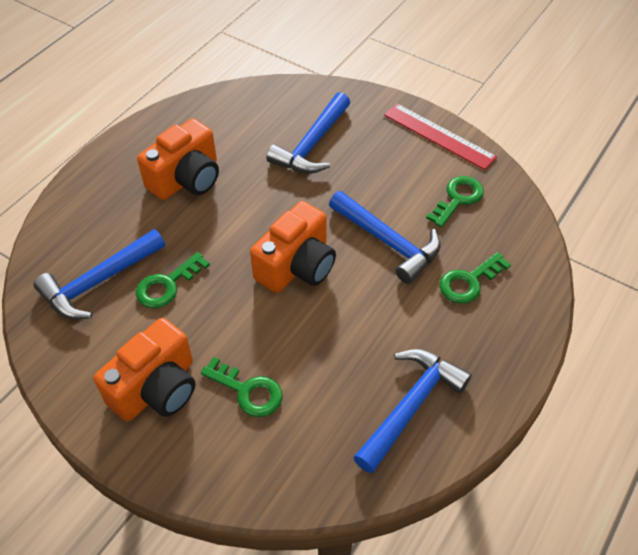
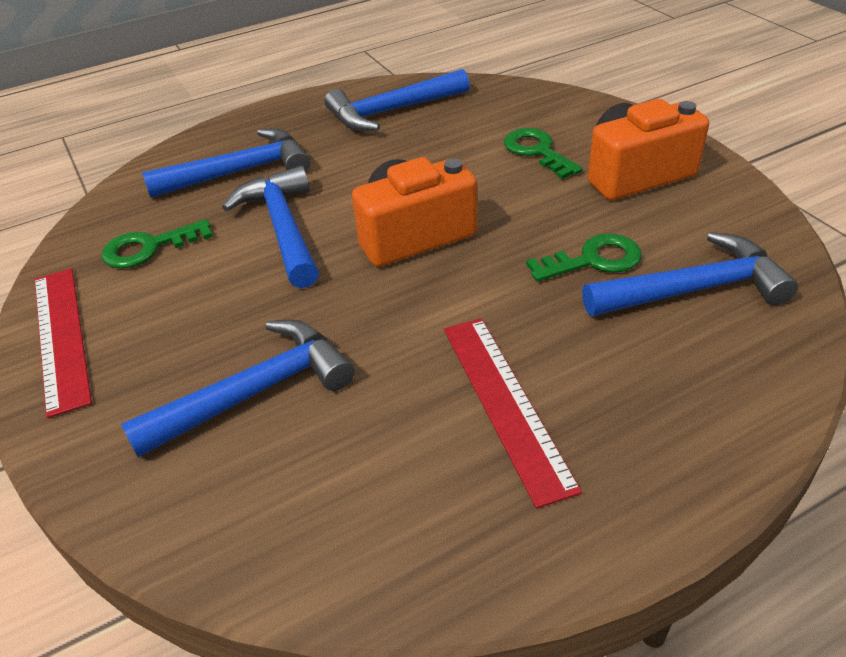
camera: 150 degrees left, 10 degrees down
(186, 179) = (506, 403): orange camera -> red ruler
(469, 281) = (240, 172): green key -> blue hammer

